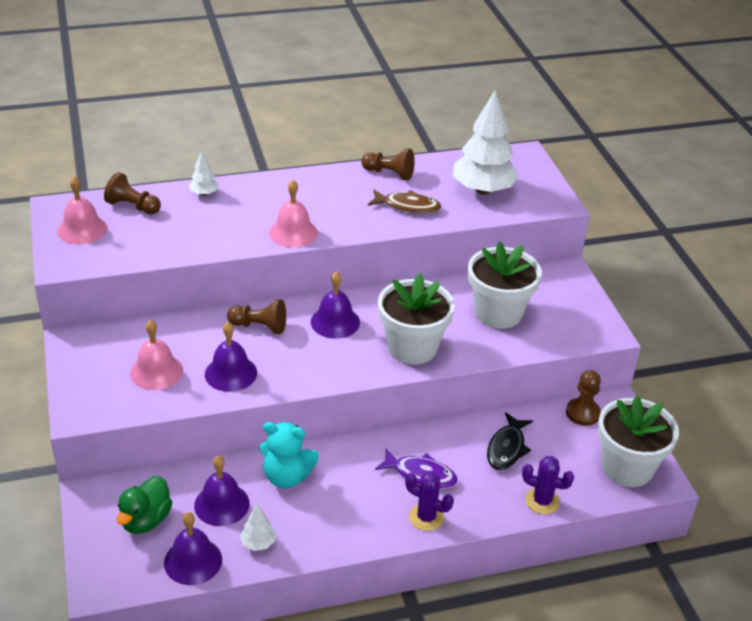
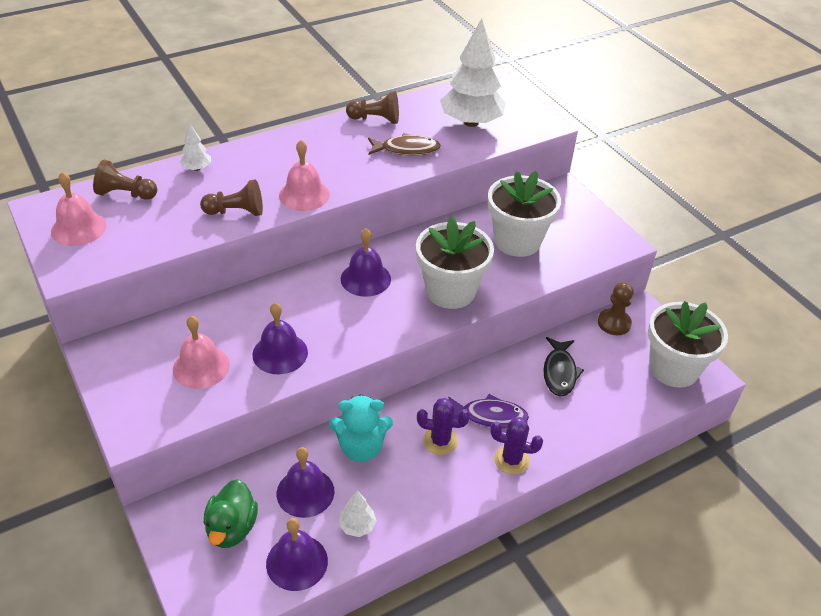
camera: 15 degrees left, 5 degrees up
(259, 326) = (291, 297): brown pawn -> brown pawn (236, 212)
(542, 501) = (611, 419): purple cactus -> purple cactus (440, 441)

